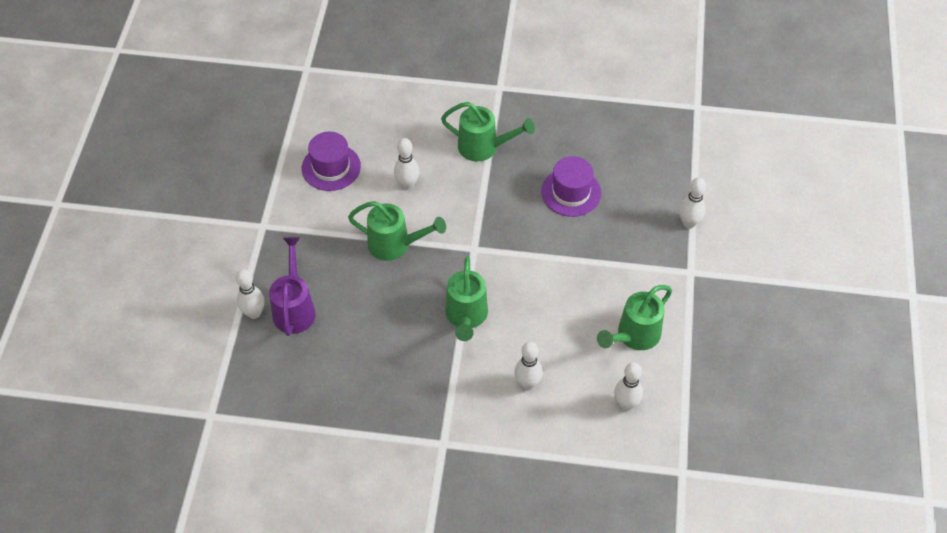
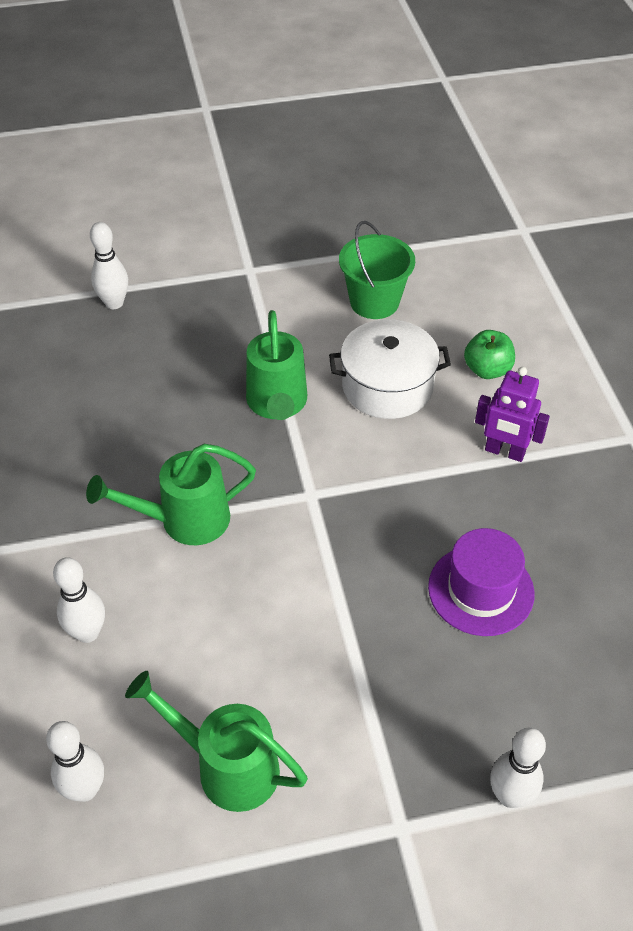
camera: 70 degrees right, 5 degrees down
(294, 308) = (134, 337): purple watering can -> none
(331, 167) = (374, 302): purple hat -> green bucket
(407, 184) = (387, 386): white bowling pin -> white pot
(418, 132) = (487, 370): none -> green apple
(484, 147) = (504, 452): green watering can -> purple robot

